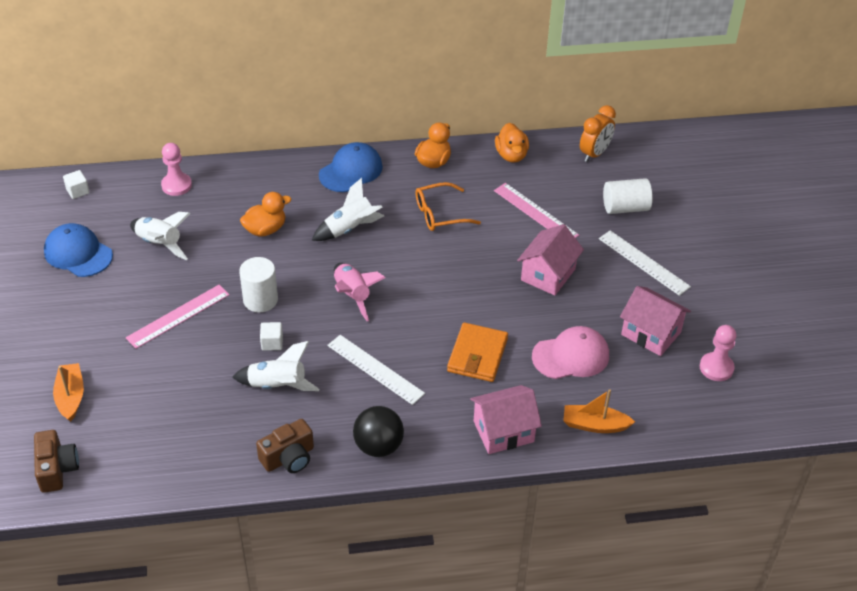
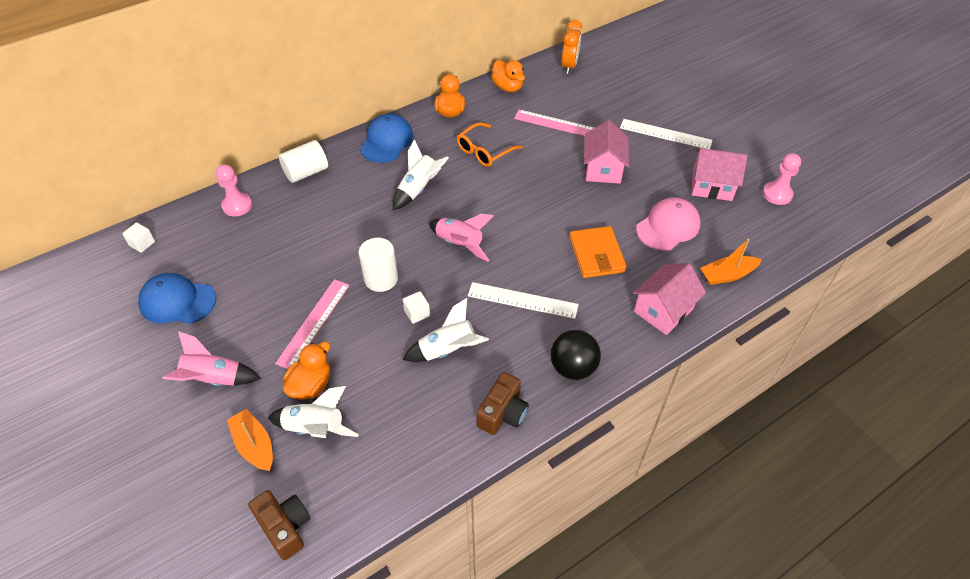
camera: 25 degrees left, 5 degrees up
(70, 331) = (214, 379): none -> pink rocket
(160, 244) = (254, 263): white rocket -> white rocket (315, 428)
(265, 229) = (345, 215): orange duck -> orange duck (311, 385)
(625, 207) = (621, 98): white cylinder -> white cylinder (306, 172)

